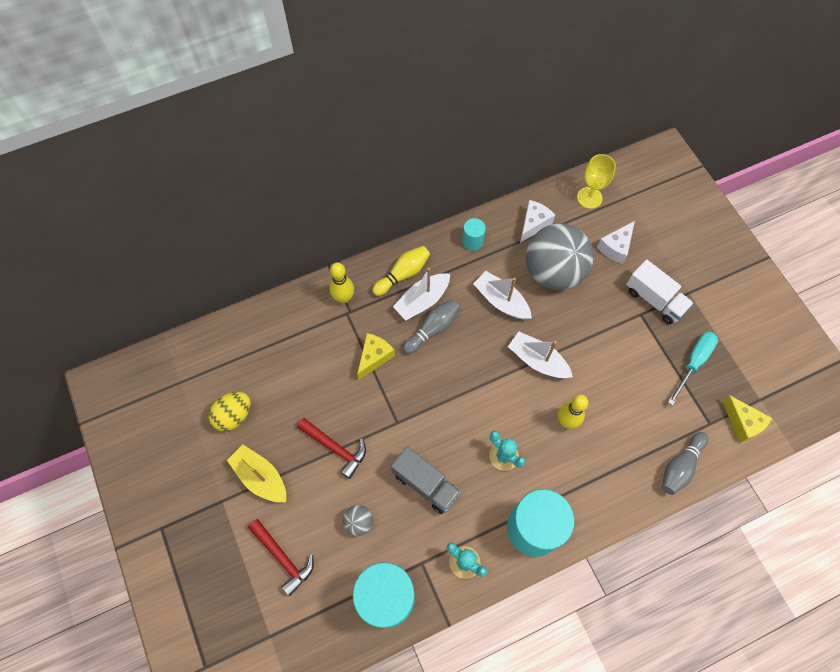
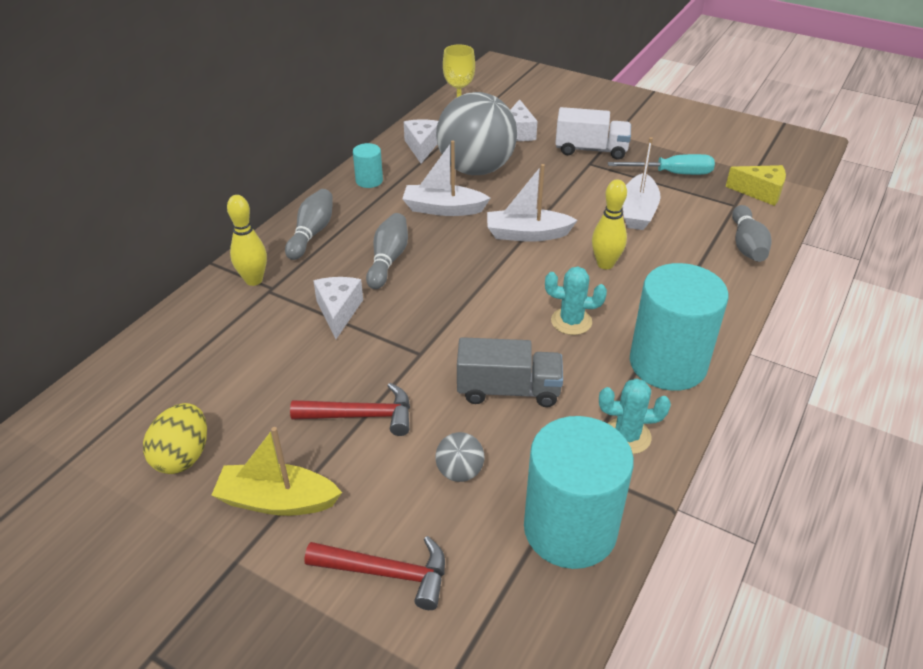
camera: 35 degrees left, 25 degrees down
(374, 357) = (338, 311): yellow cheese -> white cheese
(403, 274) = (312, 233): yellow bowling pin -> grey bowling pin
(422, 301) = (354, 243): white boat -> white boat (638, 211)
(693, 362) = (672, 173): turquoise screwdriver -> turquoise screwdriver turned 90 degrees clockwise

